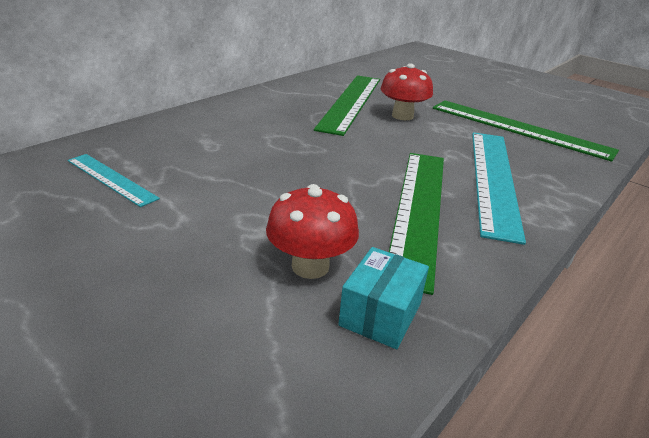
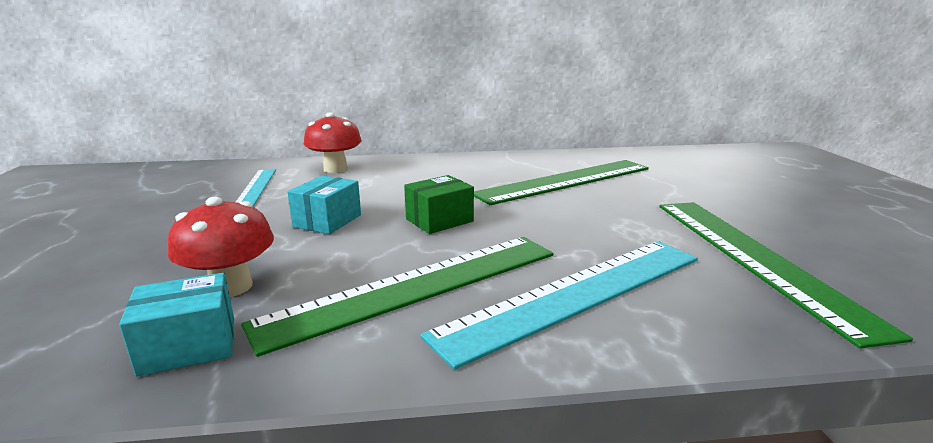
camera: 45 degrees right, 10 degrees down
(258, 187) = (327, 221): none -> turquoise box
(336, 158) = (439, 220): none -> green box
(402, 116) = (600, 205): red mushroom -> red mushroom (335, 169)

